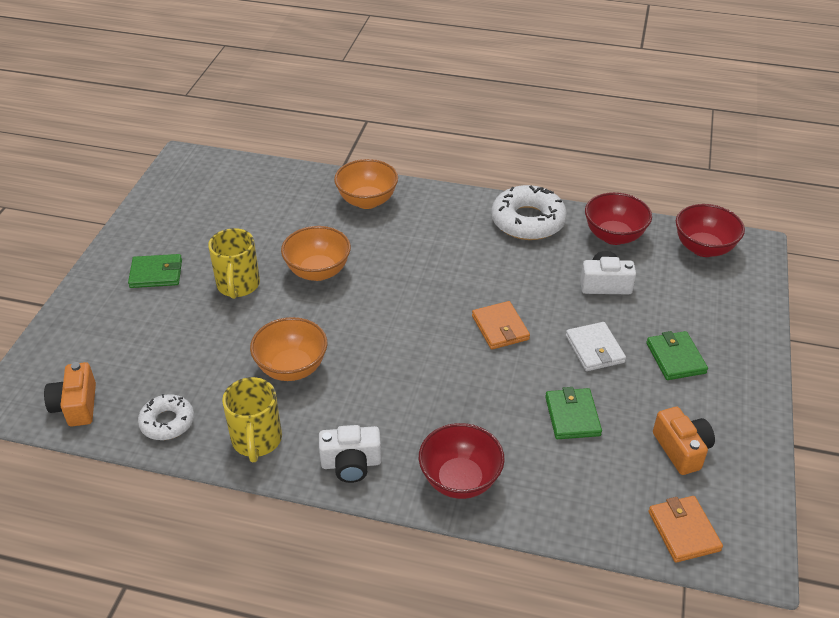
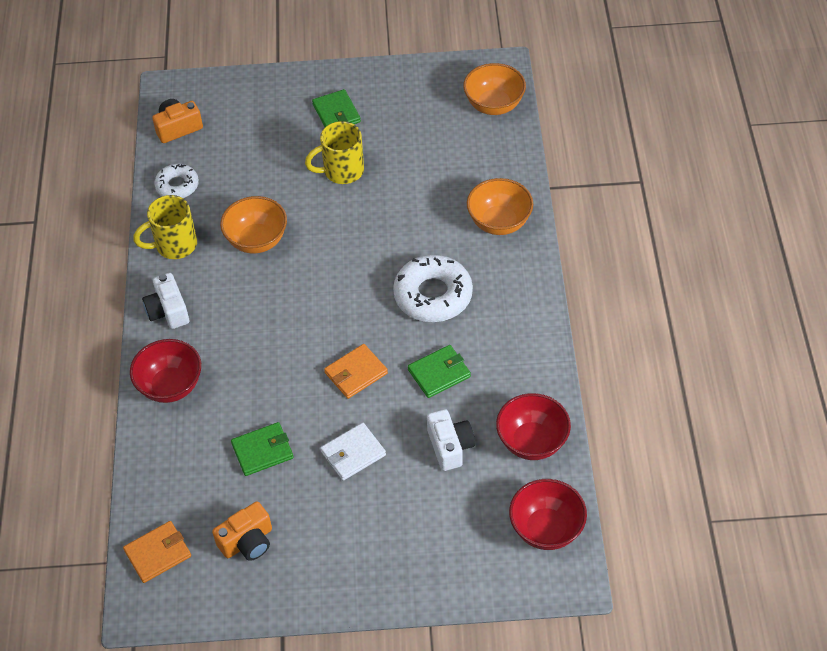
camera: 75 degrees right, 10 degrees up
(318, 271) = (381, 219): orange bowl -> orange bowl (494, 105)
(528, 221) = (525, 361): white donut -> white donut (433, 295)
(675, 358) = (363, 523): green wallet -> green wallet (439, 373)

